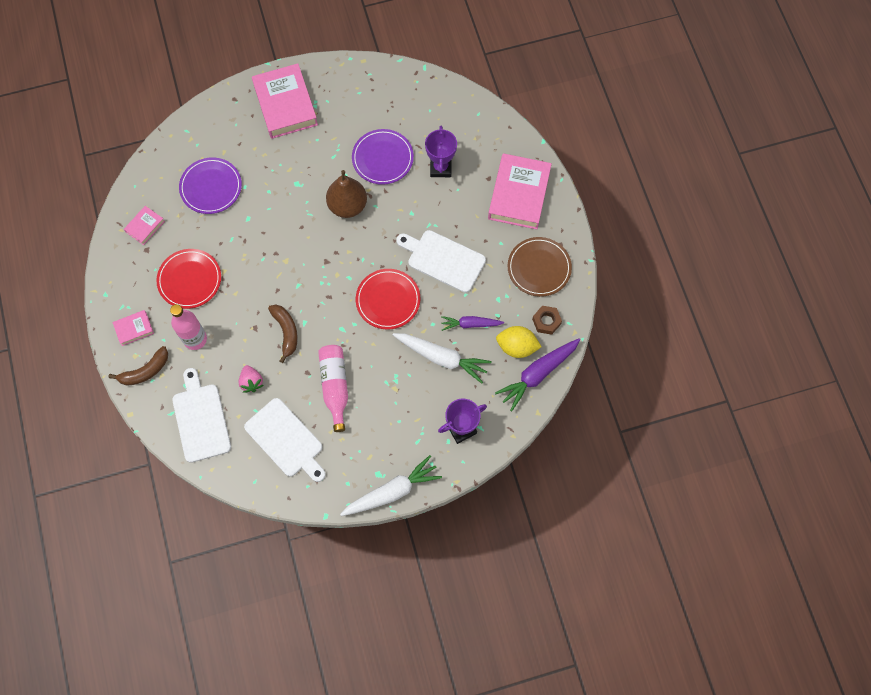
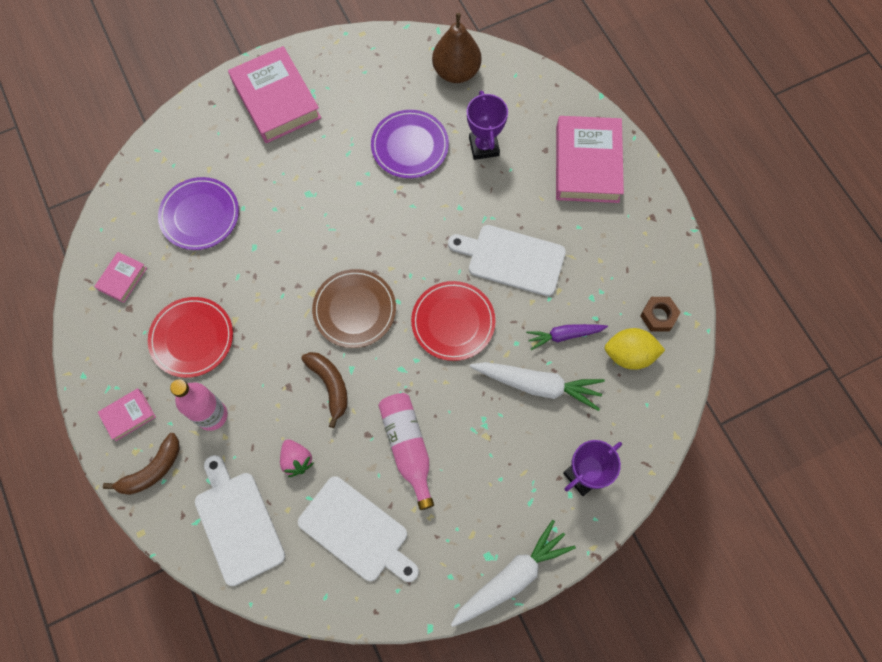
camera: 10 degrees left, 0 degrees up
(347, 206) = (378, 211): brown pear -> brown pear (456, 72)
(537, 374) = (663, 386): purple carrot -> none
(539, 268) = (633, 250): brown plate -> brown plate (354, 309)

